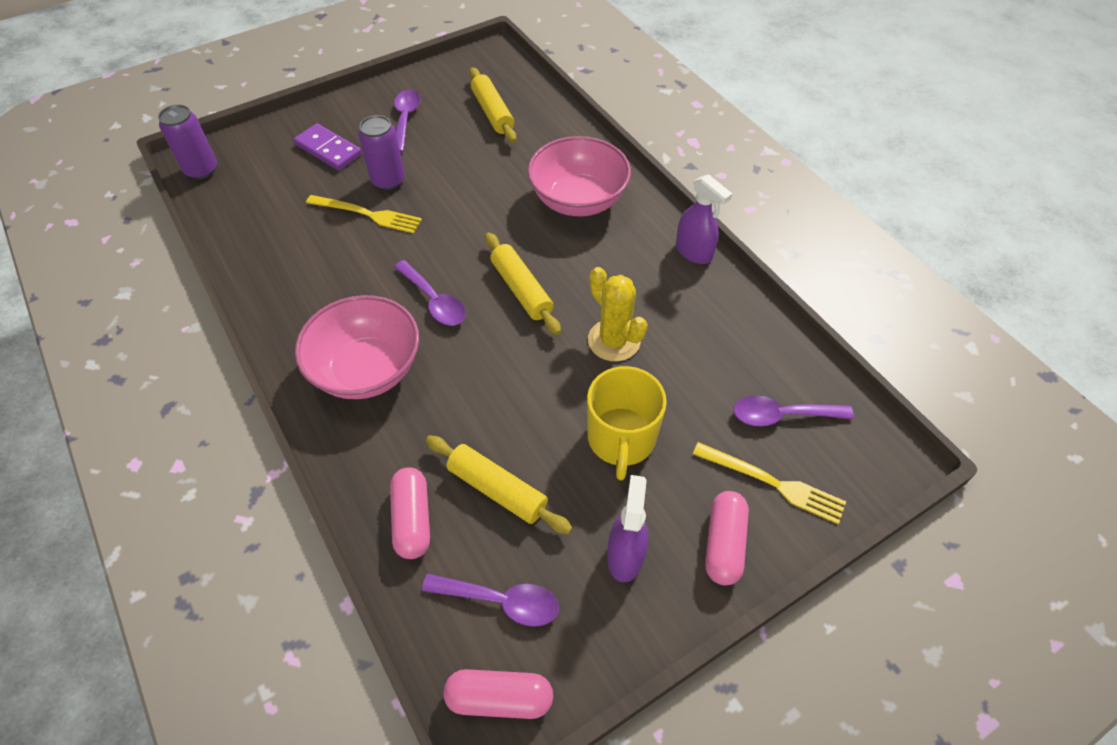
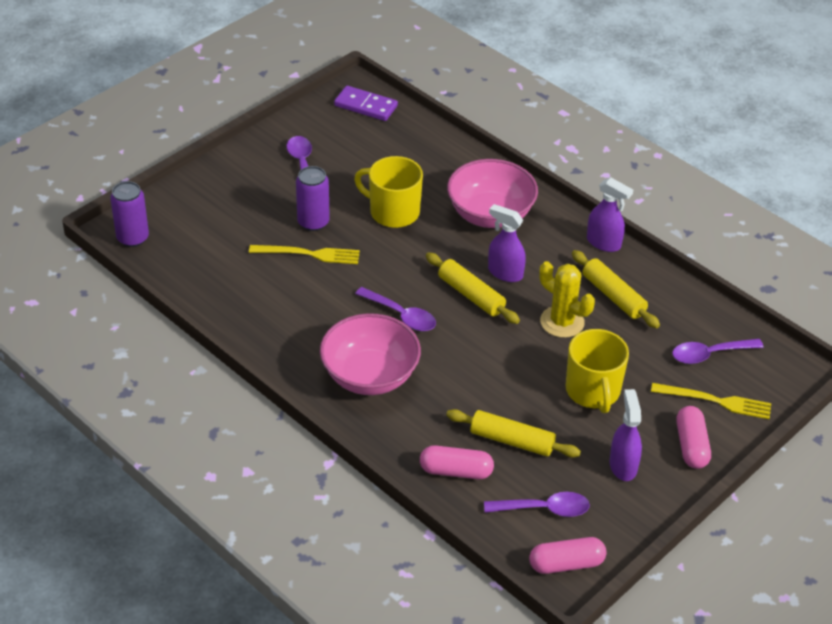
camera: 15 degrees left, 10 degrees down
(328, 150) = (243, 202): purple domino -> purple domino (366, 106)
(412, 519) = (456, 471): pink capsule -> pink capsule turned 60 degrees counterclockwise
(476, 182) = (393, 212): none -> yellow mug
(492, 112) = (381, 147): yellow rolling pin -> yellow rolling pin (613, 296)
(569, 269) = (505, 273): none -> purple spray bottle

